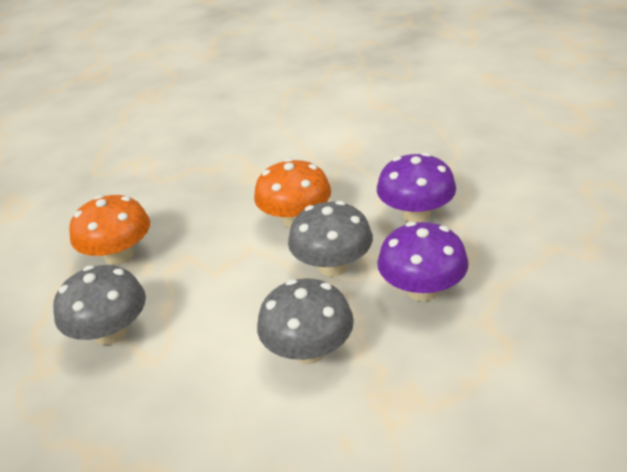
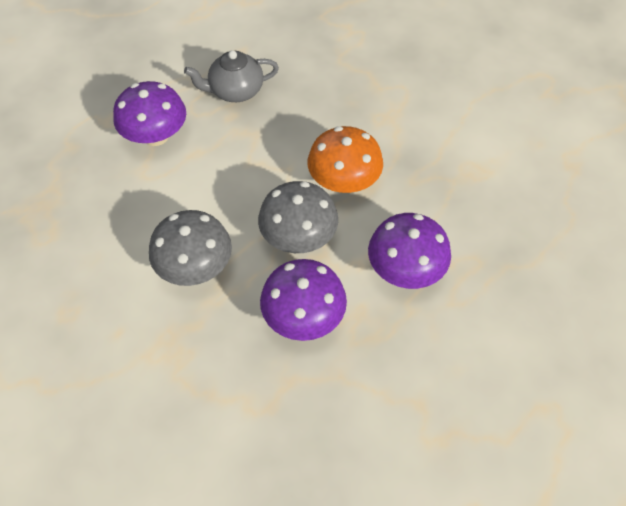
camera: 55 degrees right, 20 degrees up
(110, 332) = (156, 136): grey mushroom -> purple mushroom
(119, 255) = (235, 91): orange mushroom -> grey teapot

